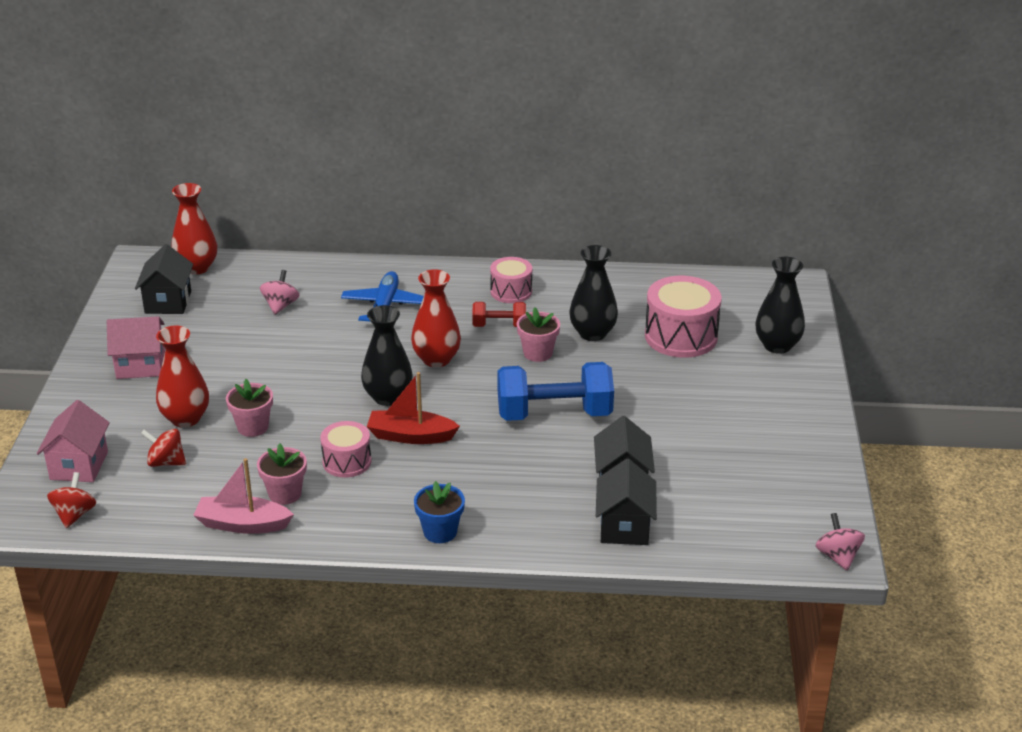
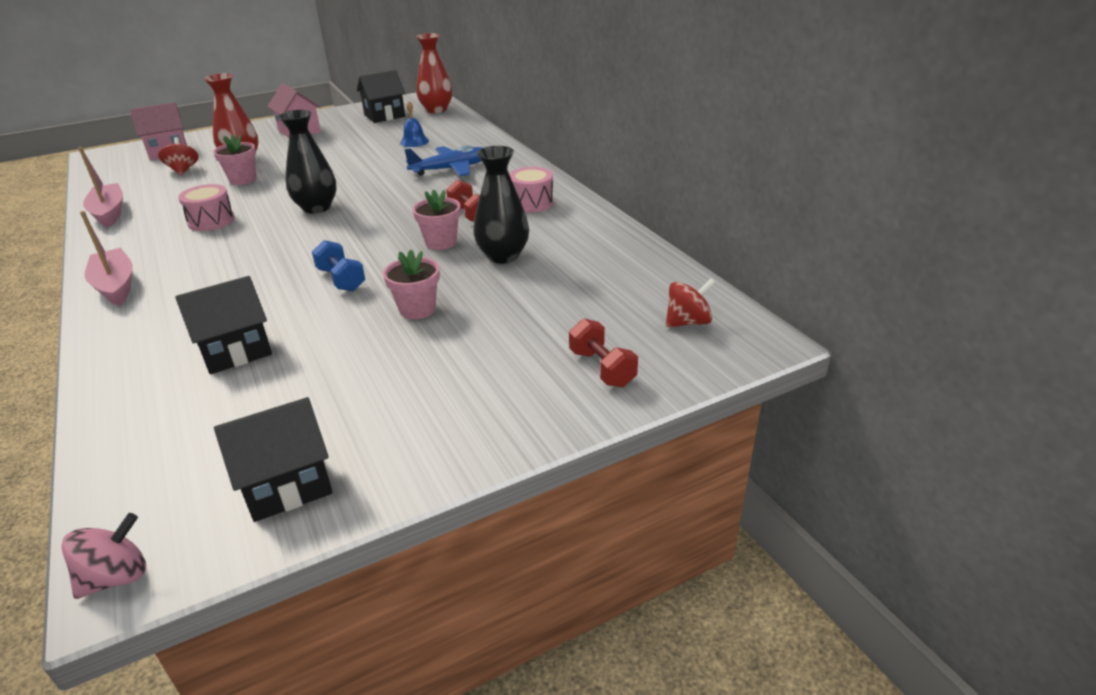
camera: 60 degrees right, 0 degrees up
(74, 514) = (109, 166): red spinning top -> red spinning top (688, 322)
(280, 305) = (414, 141): pink spinning top -> blue bell
(285, 494) = (156, 214): pink flower pot -> pink flower pot (417, 309)
(410, 436) = (263, 232): red boat -> none
(436, 359) = (390, 207): red vase -> none
(440, 532) = (116, 286): blue flower pot -> pink boat
(554, 414) = (341, 279): blue dumbbell -> blue dumbbell, size x0.52
(624, 527) = (148, 377): black house -> black house (287, 485)
(681, 336) = (550, 301): pink drum -> none
(777, 345) = (602, 368): black vase -> red dumbbell

